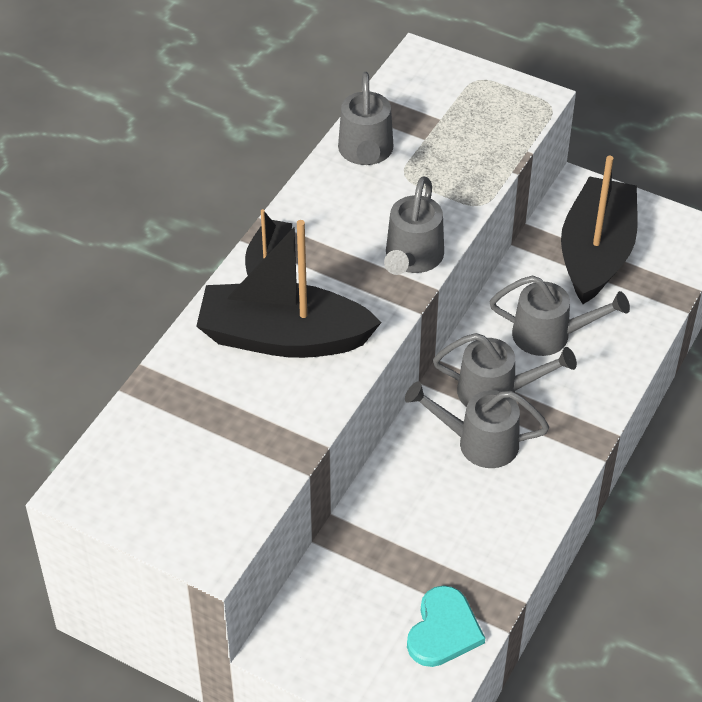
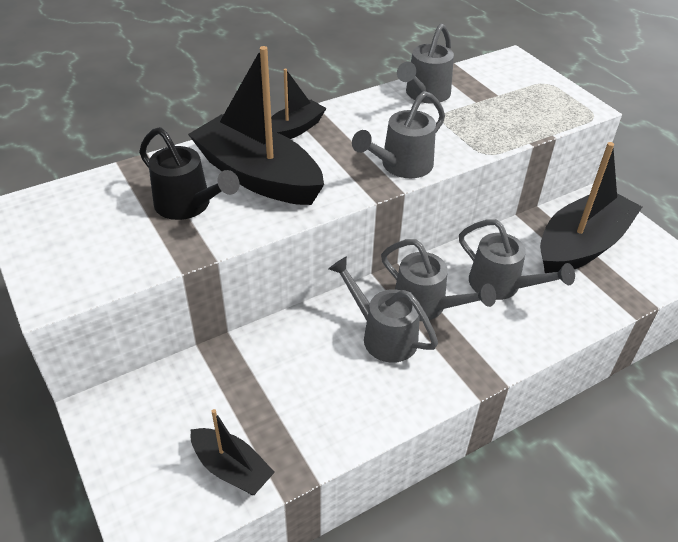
camera: 30 degrees right, 5 degrees down
(246, 403) = (188, 205): none -> black watering can
(443, 630) = (231, 468): turquoise heart -> black boat

